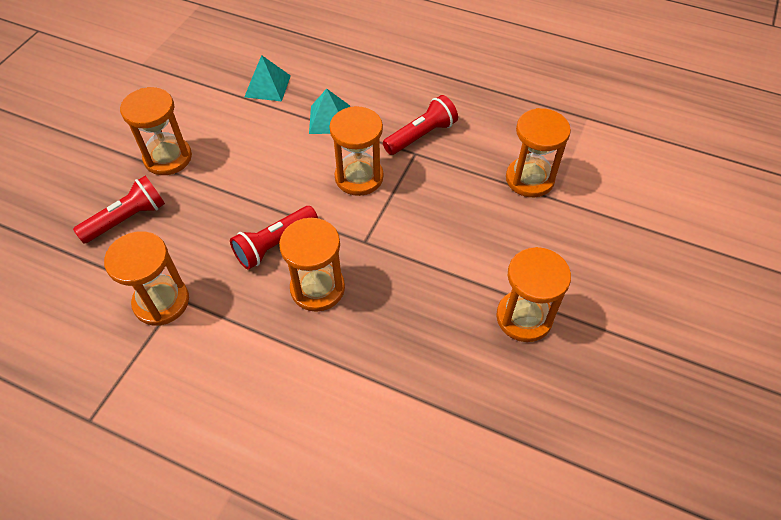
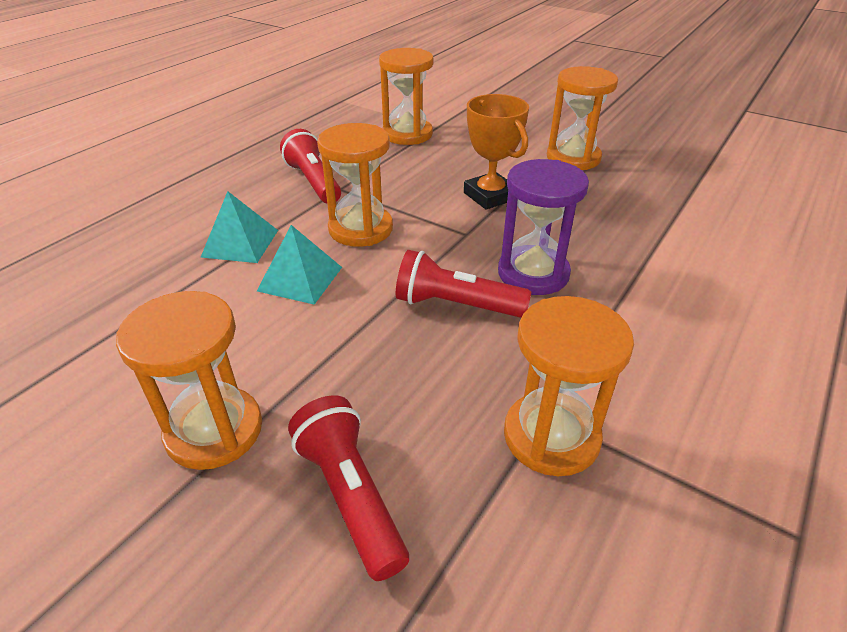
camera: 80 degrees left, 15 degrees down
(267, 86) = (120, 297): turquoise pyramid -> turquoise pyramid (300, 279)
(275, 244) = (456, 305): red flashlight -> red flashlight turned 135 degrees clockwise
(317, 288) = (533, 273): orange hourglass -> purple hourglass
(428, 253) = (490, 196): none -> orange trophy

